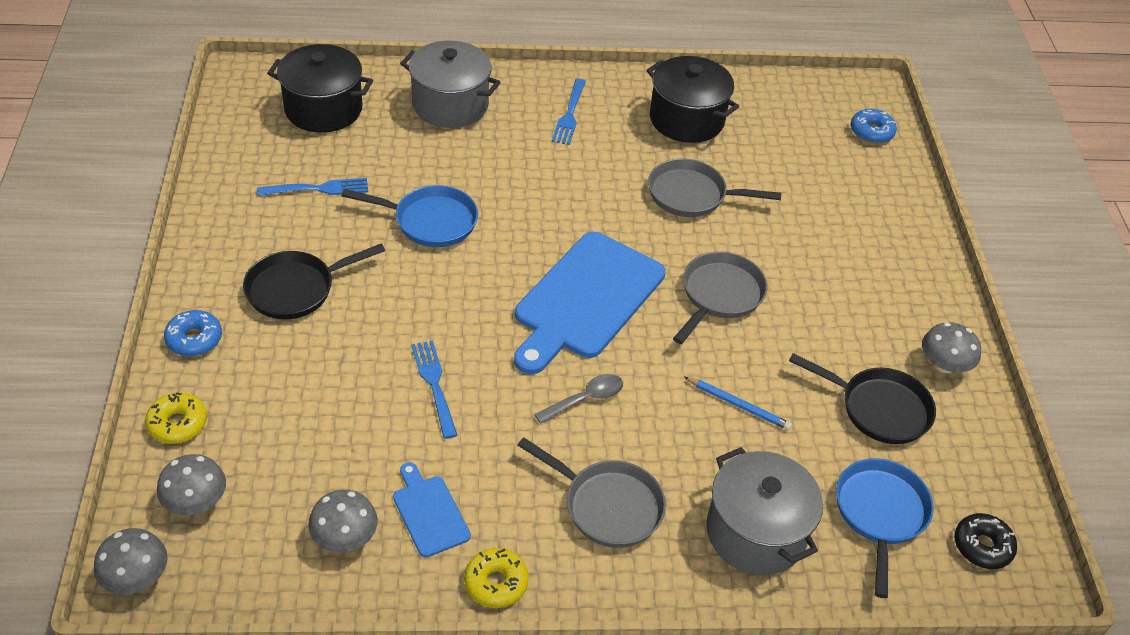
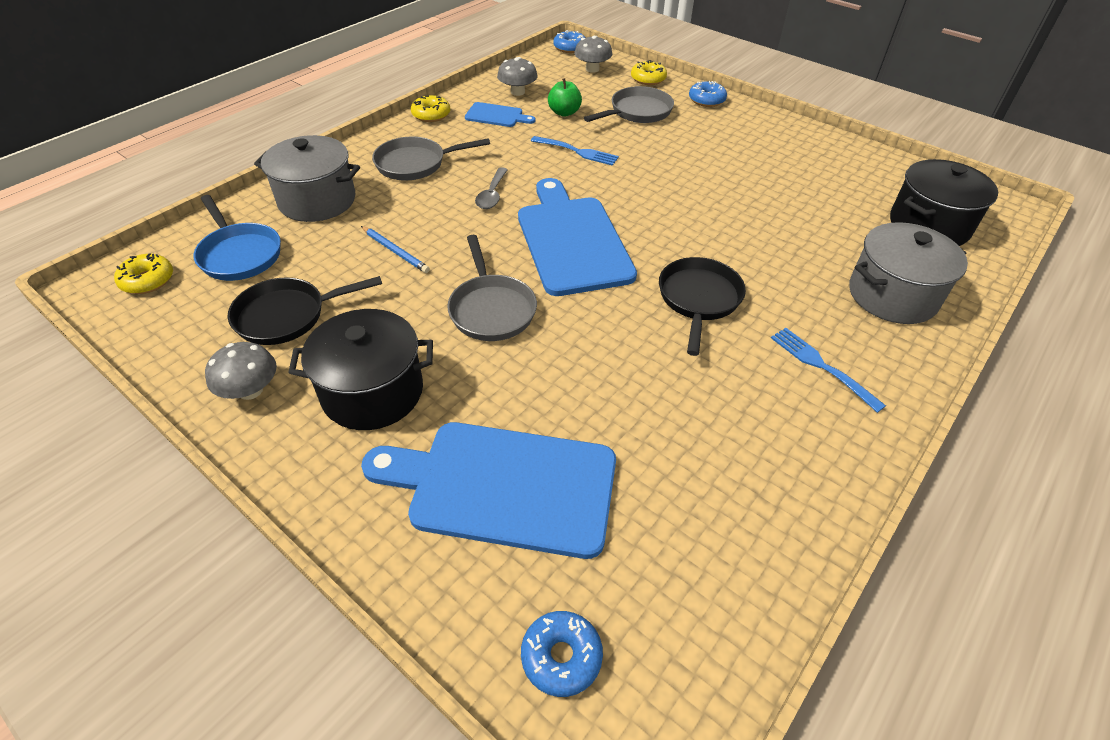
camera: 135 degrees right, 0 degrees up
(136, 577) = (569, 48): grey mushroom -> blue donut
(296, 289) = (715, 140): black pan -> black pan (698, 299)
(317, 189) = (816, 184): blue fork -> none
(356, 451) = (564, 113): none -> green apple
(430, 221) = (732, 214): blue pan -> none
(686, 119) = (744, 459): black pot -> black pot (373, 392)
(692, 195) = (621, 376): grey pan -> grey pan (637, 112)
(738, 405) = (395, 251): blue pencil -> blue pencil turned 120 degrees counterclockwise
(829, 199) = (504, 486): none -> blue cutting board
(982, 546) = (148, 280): black donut -> yellow donut

